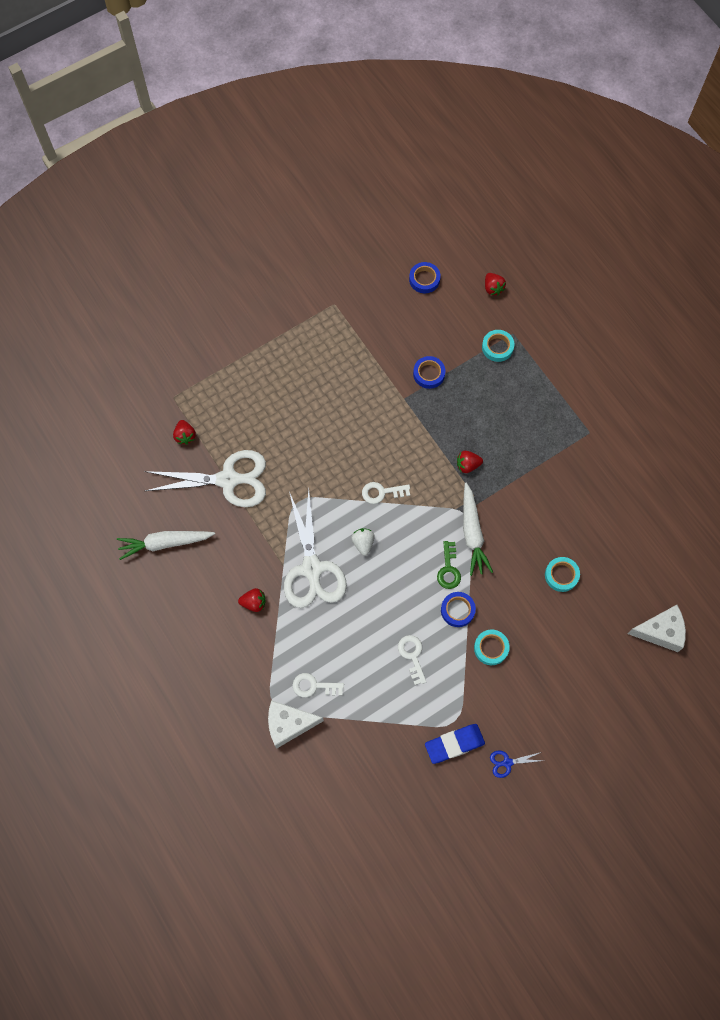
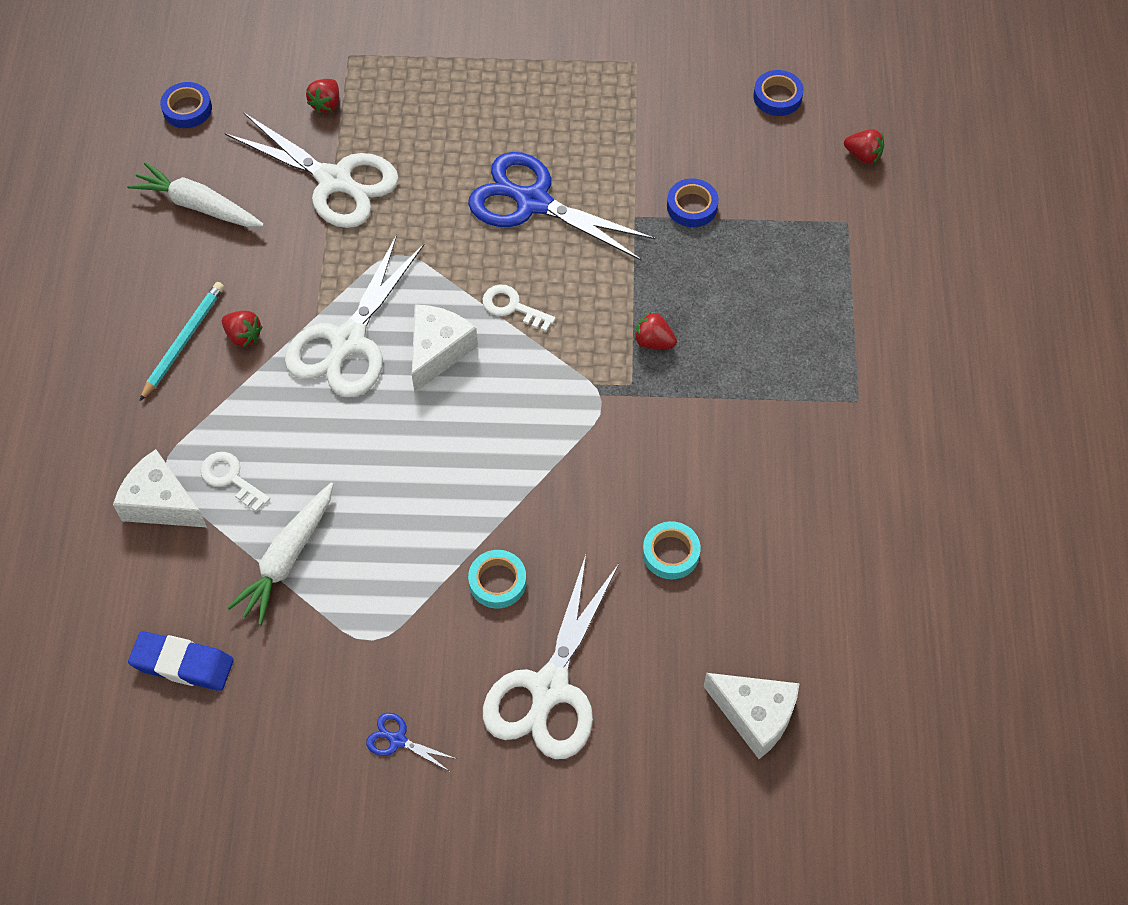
camera: 35 degrees right, 10 degrees down
(224, 627) = (183, 341): none -> turquoise pencil
(344, 424) = (532, 202): none -> blue scissors
(363, 543) = (438, 351): white strawberry -> white cheese
(412, 655) = (386, 523): white key -> none
(448, 569) = (522, 450): green key -> none
(454, 744) = (347, 668): blue eraser -> blue eraser (182, 664)
(457, 610) = (492, 507): blue tape -> blue tape (187, 109)
(472, 533) = (591, 427): white carrot -> white carrot (287, 559)
(493, 288) = (863, 155): red strawberry -> red strawberry turned 75 degrees counterclockwise
(497, 347) = (811, 227): turquoise tape -> none
(557, 686) = (549, 689): none -> white scissors

